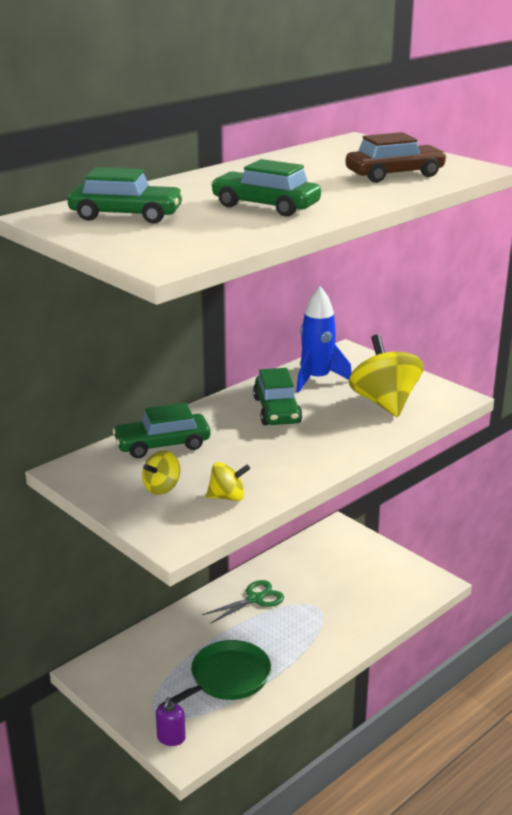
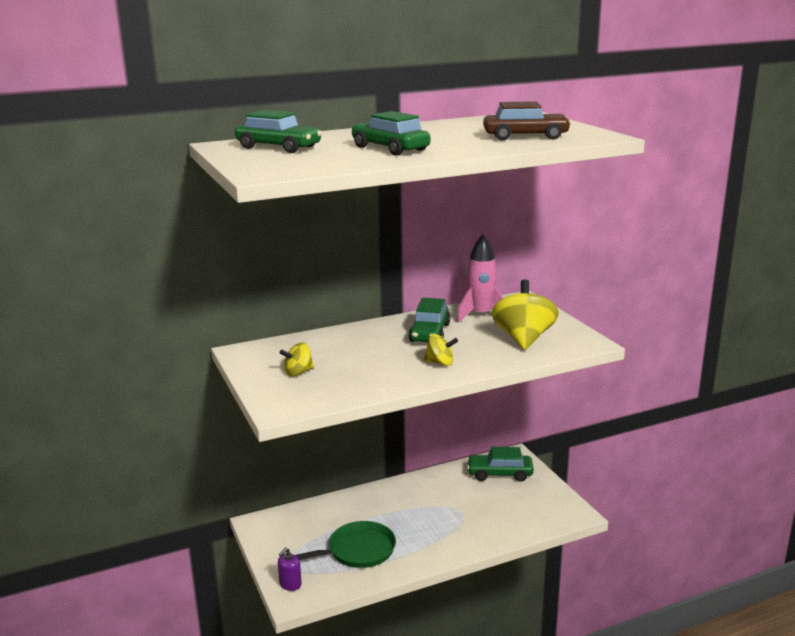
camera: 20 degrees right, 5 degrees down
(162, 445) = (322, 344): green car -> green car (499, 474)
(227, 497) = (342, 386): yellow spinning top -> yellow spinning top (440, 363)
(255, 599) = (414, 497): green scissors -> none
(317, 379) = (480, 315): blue rocket -> pink rocket

